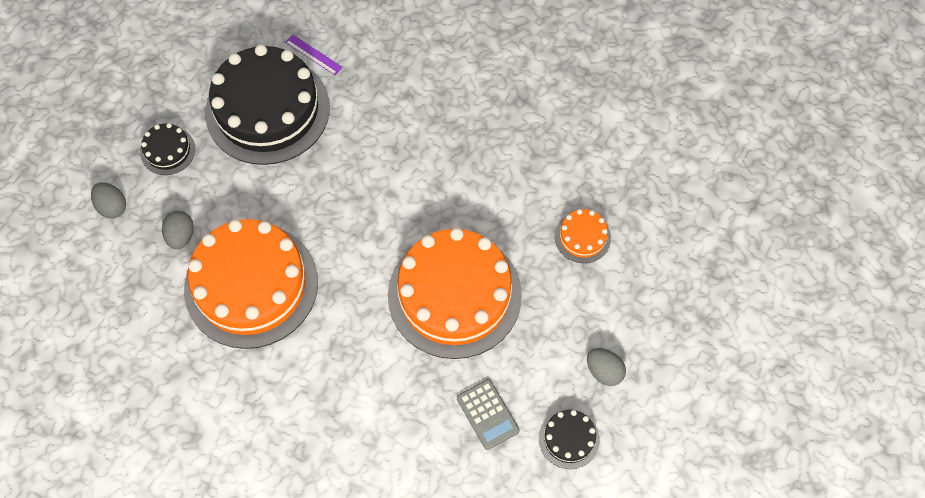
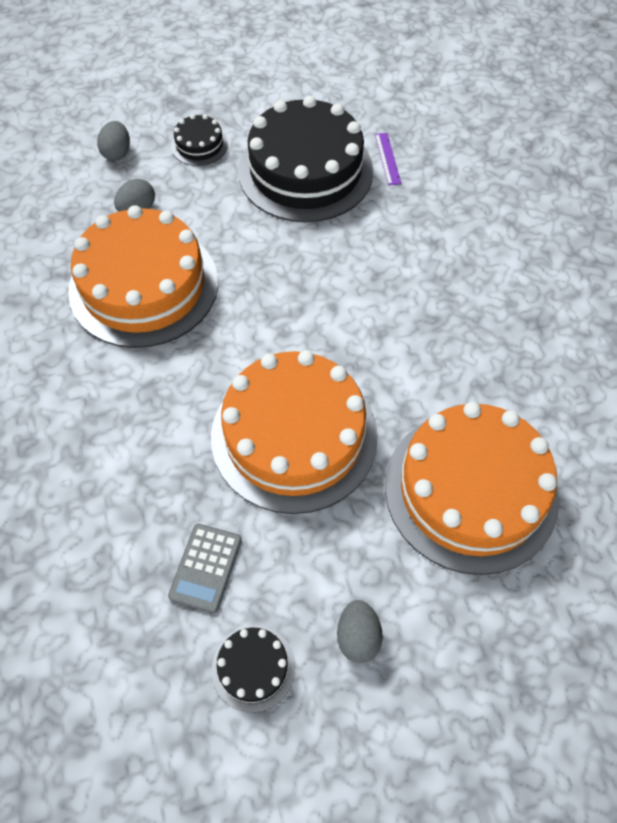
camera: 45 degrees right, 5 degrees down
(582, 237) = (471, 490): orange cake -> orange cake, size x2.32

